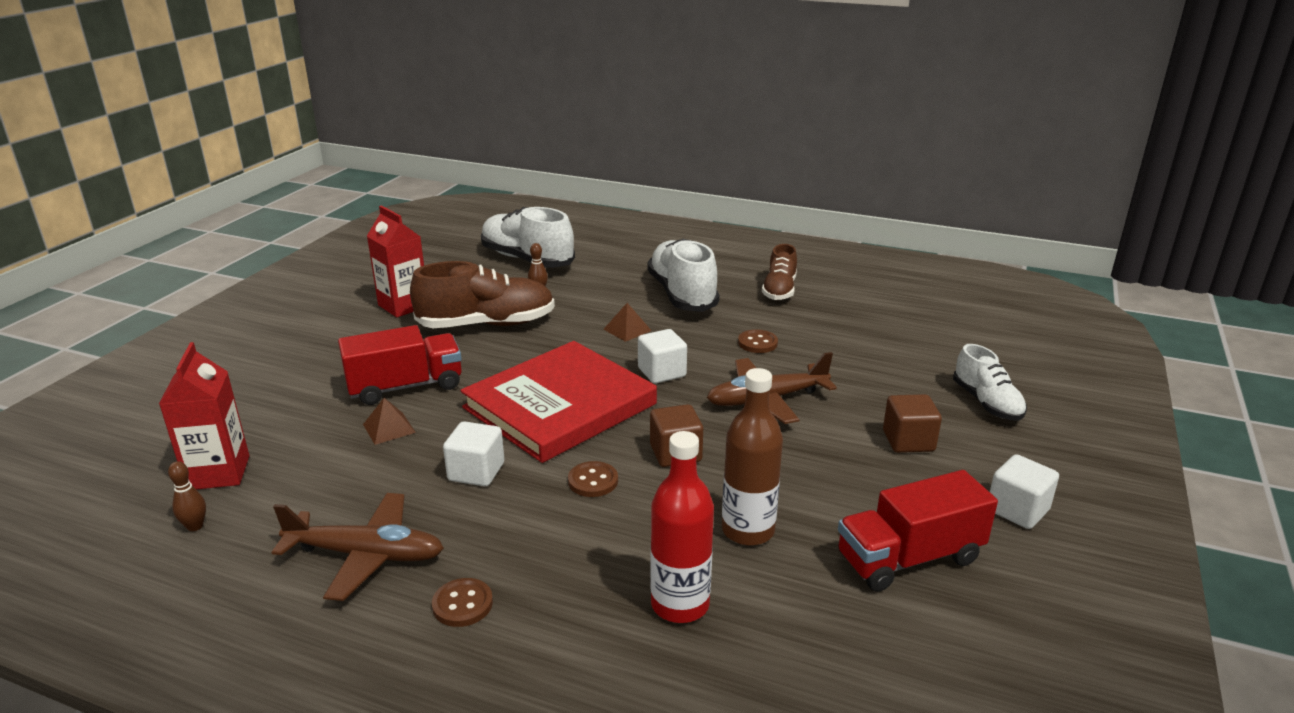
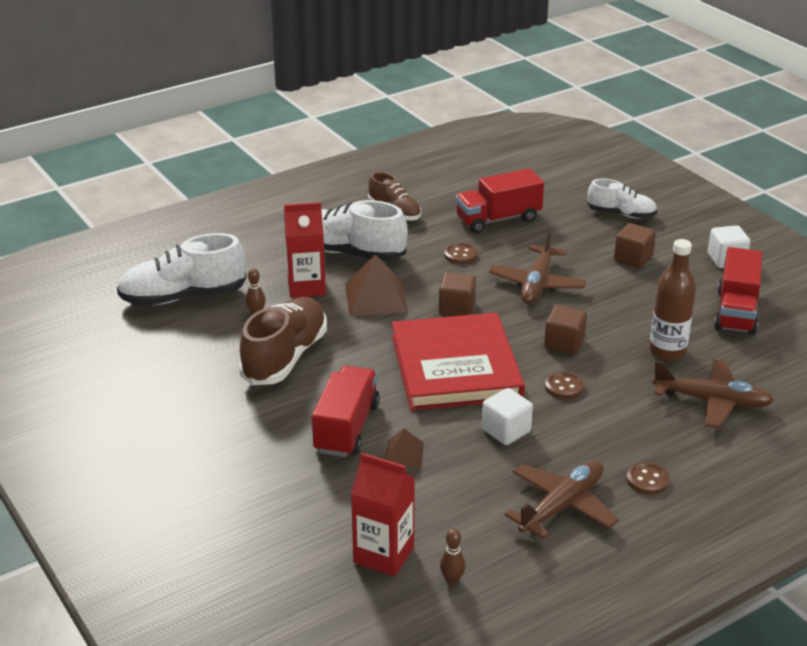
camera: 55 degrees left, 5 degrees up
(403, 306) = (192, 389): red carton -> red carton (306, 287)
(627, 330) = (376, 298): brown pyramid -> brown pyramid, size x1.83
(662, 372) = (457, 308): white cube -> brown cube
(680, 604) = (712, 401): red bottle -> brown plane
(852, 339) = (498, 219): none -> red truck

